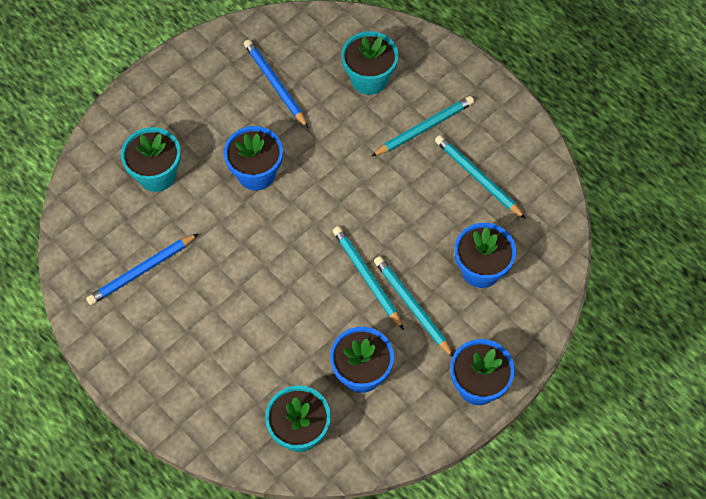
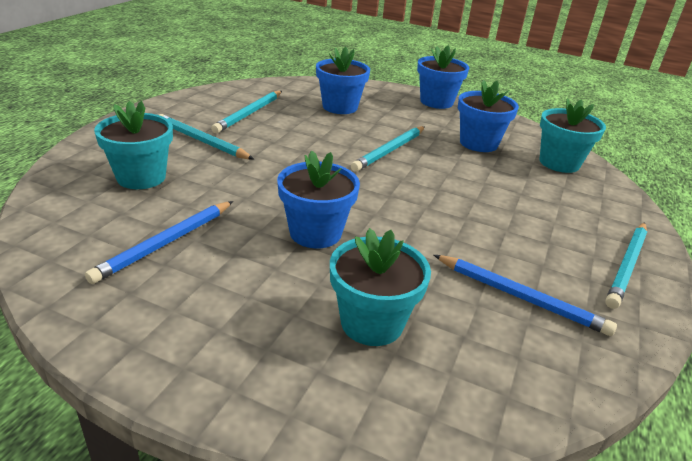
camera: 115 degrees left, 30 degrees down
(412, 306) = (398, 129): turquoise pencil -> turquoise pencil (627, 266)

